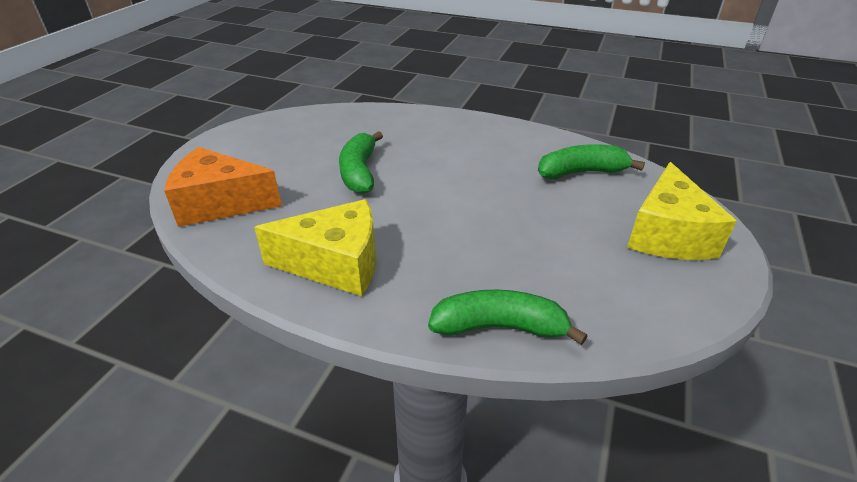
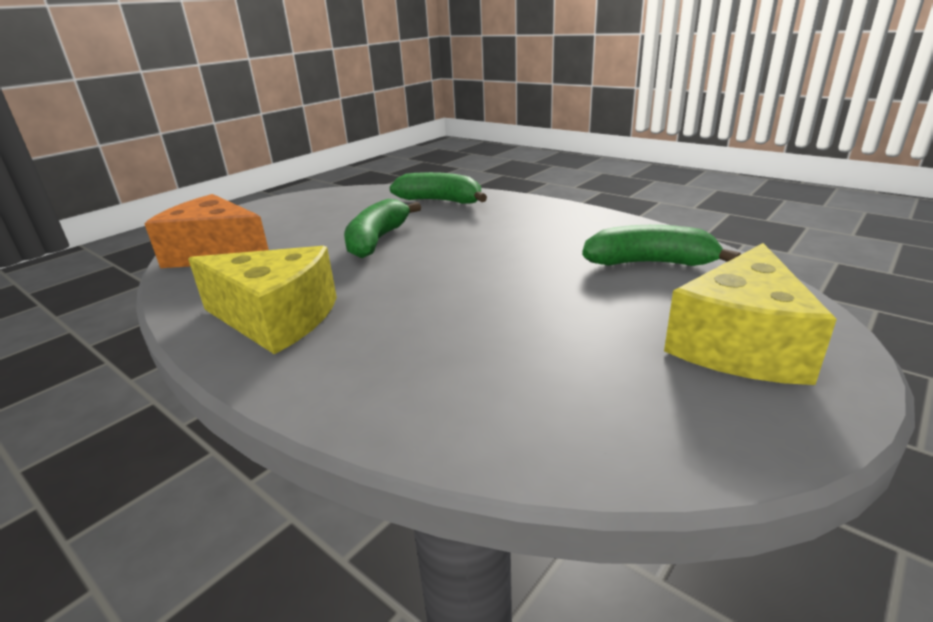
camera: 20 degrees right, 10 degrees down
(499, 327) = (410, 416): green banana -> green banana (440, 201)

